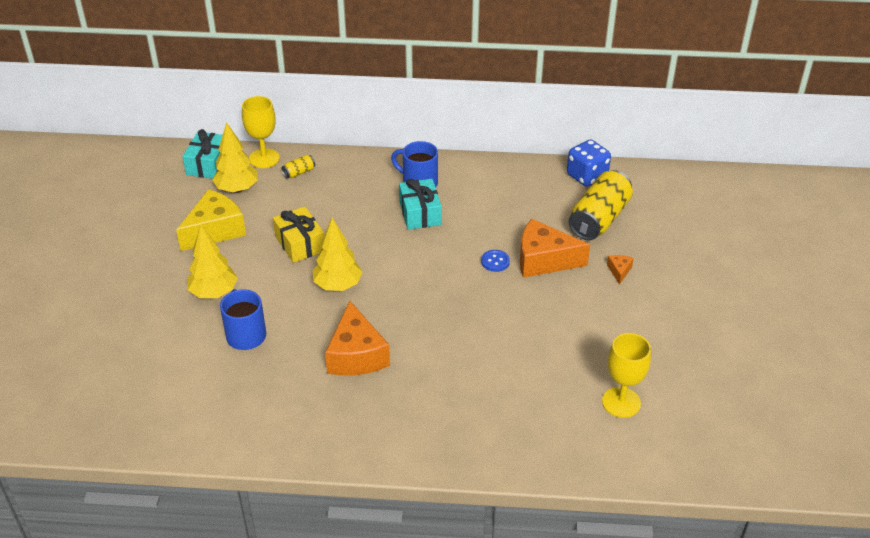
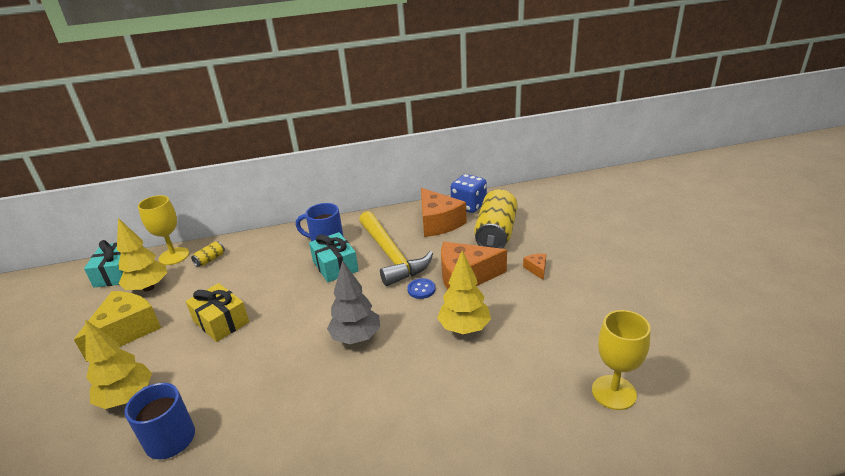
camera: 15 degrees left, 10 degrees down
(338, 285) = (269, 352): yellow tree -> yellow tree (464, 328)
(356, 355) = (308, 424): orange cheese -> orange cheese (438, 222)
(418, 293) = (356, 337): none -> grey tree
(479, 215) = (391, 255): none -> yellow hammer

